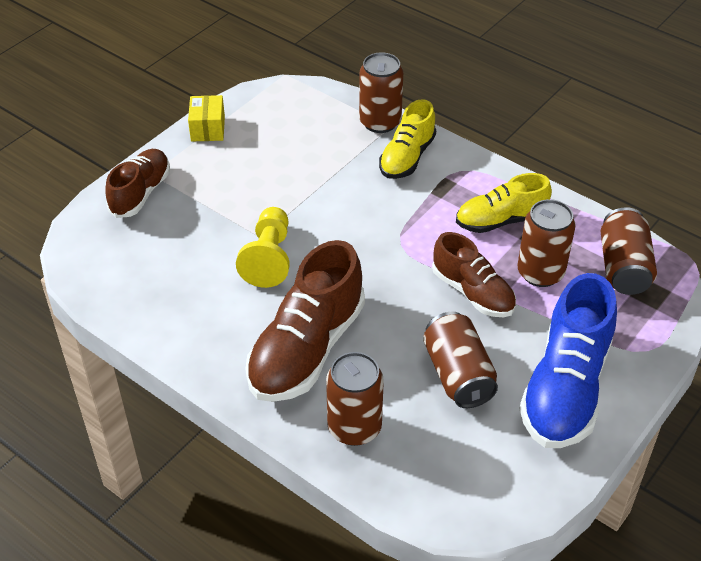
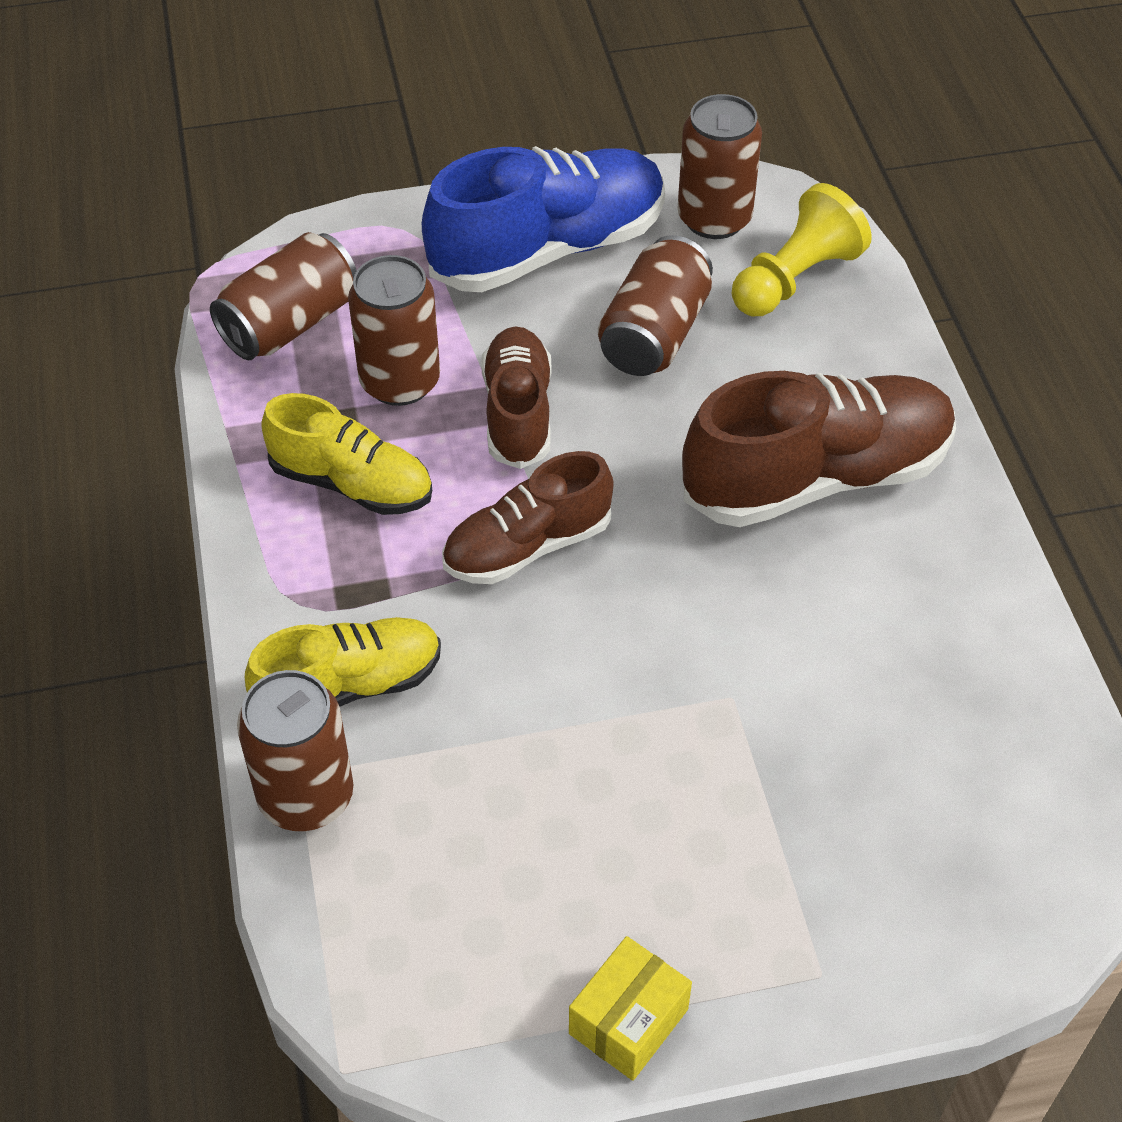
camera: 140 degrees left, 5 degrees up
(141, 193) = (874, 937): brown shoe -> brown shoe (527, 546)
(269, 258) = (752, 648): yellow pawn -> yellow pawn (795, 278)
(354, 427) = (841, 354): brown can -> brown can (714, 219)

